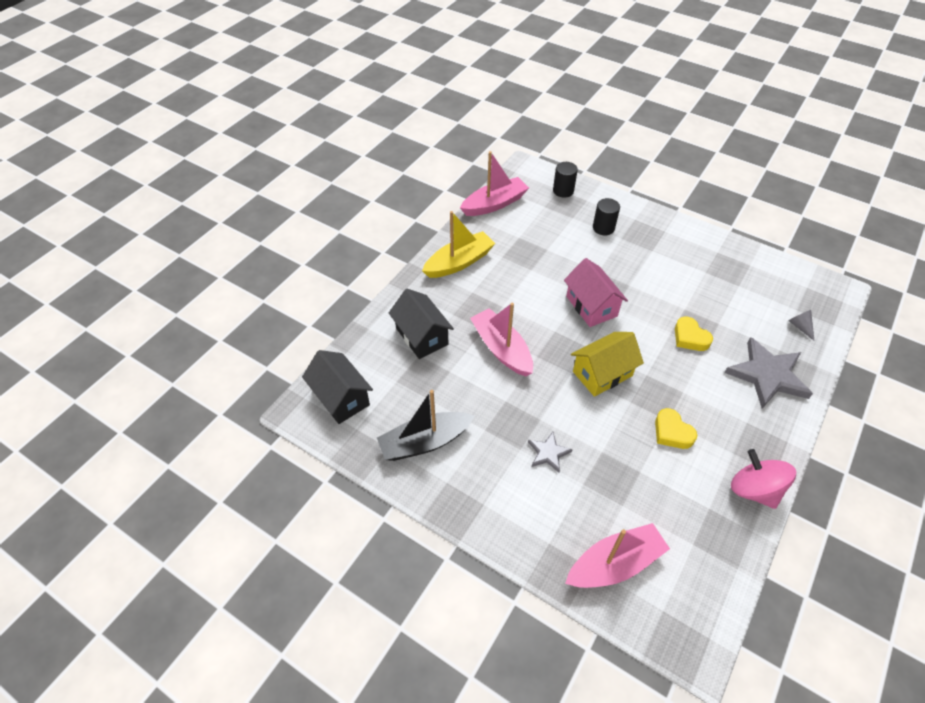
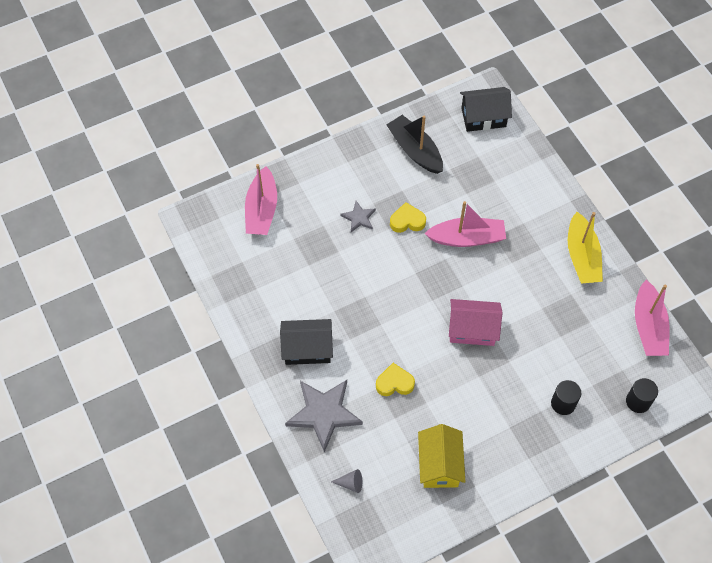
camera: 120 degrees right, 10 degrees up
(422, 336) = (512, 191): black house -> black house (307, 349)
(424, 442) = (415, 150): black boat -> black boat turned 45 degrees counterclockwise
(602, 373) = (401, 293): yellow house -> yellow house (439, 464)
(672, 432) = (323, 306): yellow heart -> yellow heart (407, 221)
(754, 490) = (248, 326): pink spinning top -> none

